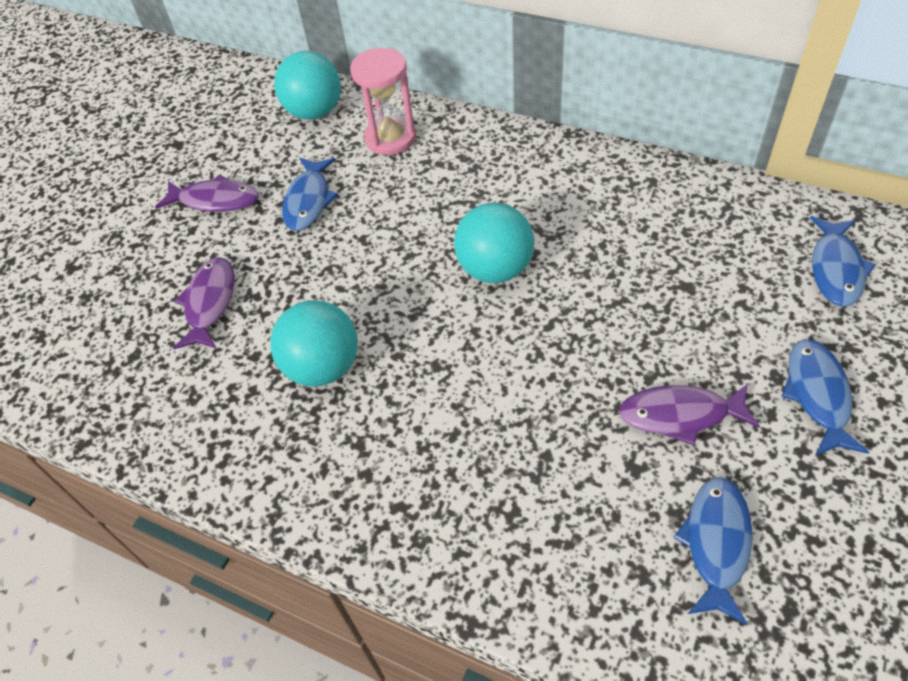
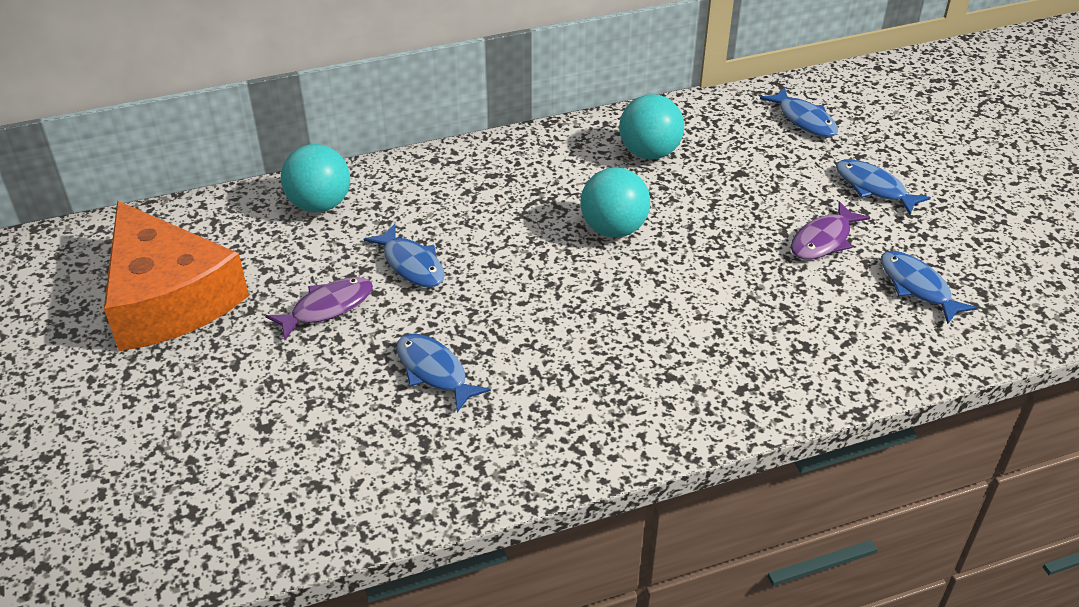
camera: 50 degrees left, 10 degrees down
(144, 131) = (169, 298): none -> orange cheese
(210, 303) = (434, 372): purple fish -> blue fish
(323, 367) = (582, 353): turquoise ball -> turquoise ball (649, 153)
(390, 138) = (415, 190): pink hourglass -> none

